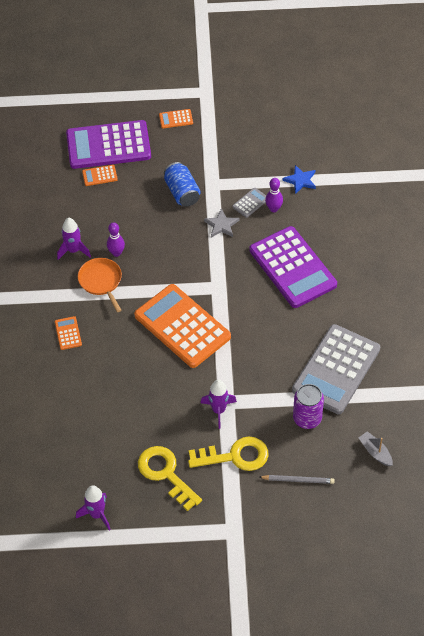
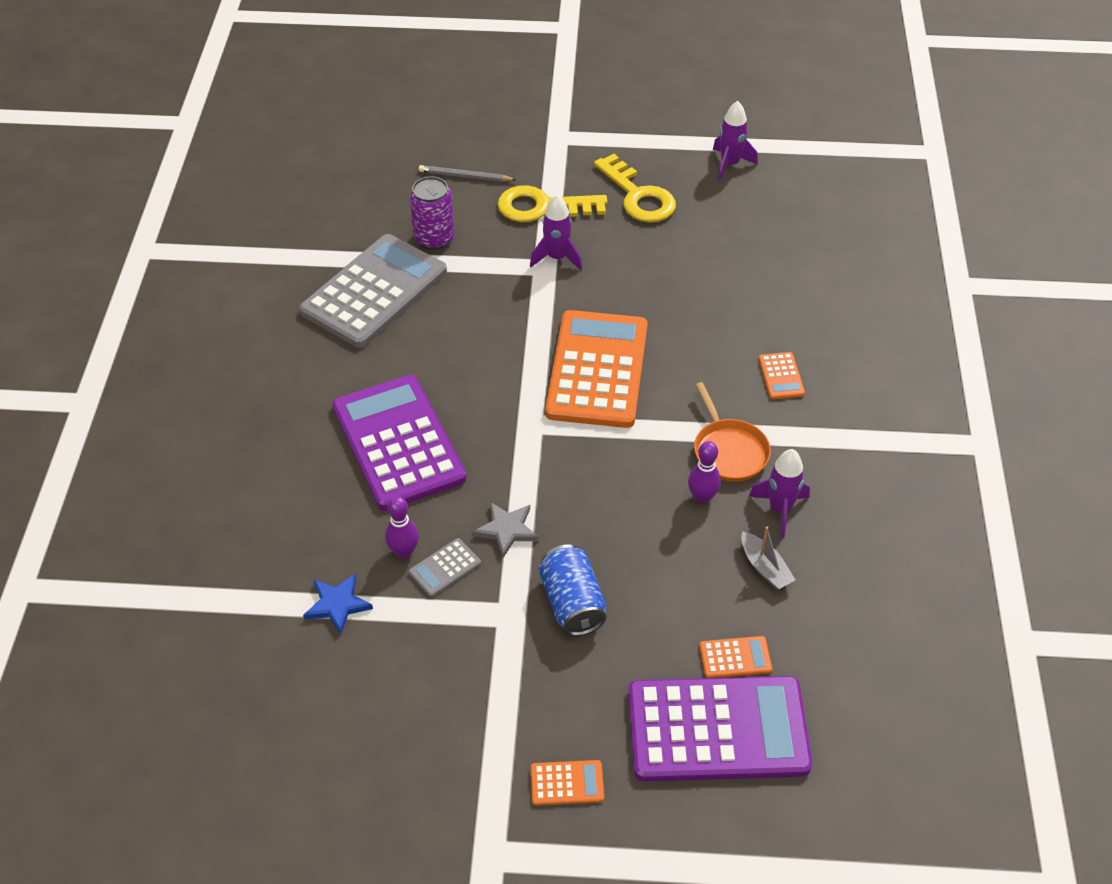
camera: 175 degrees left, 5 degrees down
(182, 326) = (597, 370): orange calculator -> orange calculator turned 135 degrees counterclockwise
(375, 452) = (354, 196): grey boat -> grey boat (765, 568)

